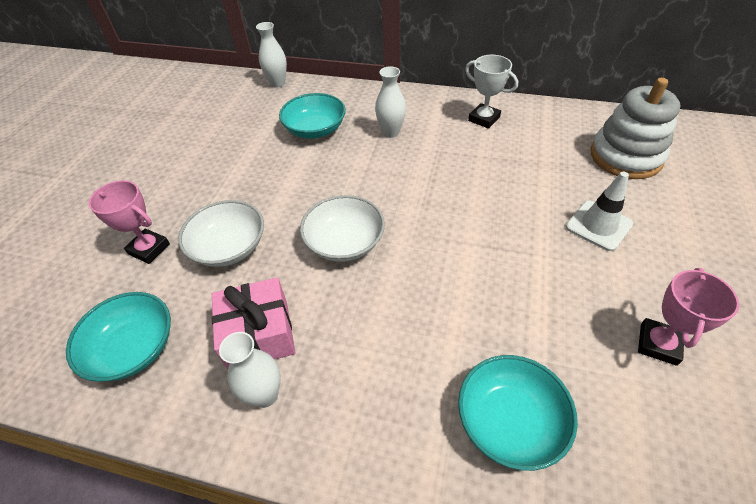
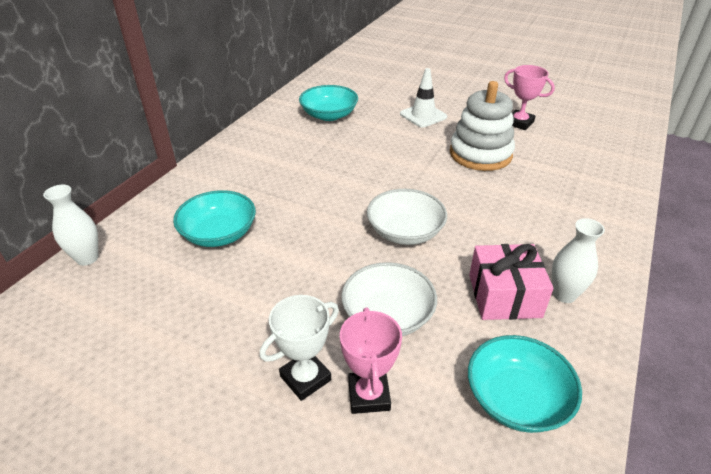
camera: 80 degrees left, 10 degrees down
(149, 249) = (369, 395): pink trophy -> pink trophy turned 45 degrees counterclockwise
(391, 132) = (261, 183): white vase -> none
(484, 119) = (277, 131): white trophy -> white trophy (305, 378)
(510, 420) = (573, 182): turquoise bowl -> turquoise bowl (329, 115)
(625, 157) = (360, 89): white stacking toy -> white stacking toy (480, 154)

